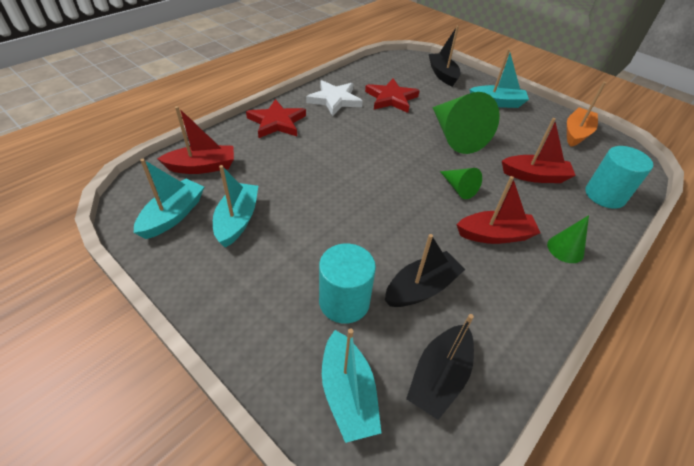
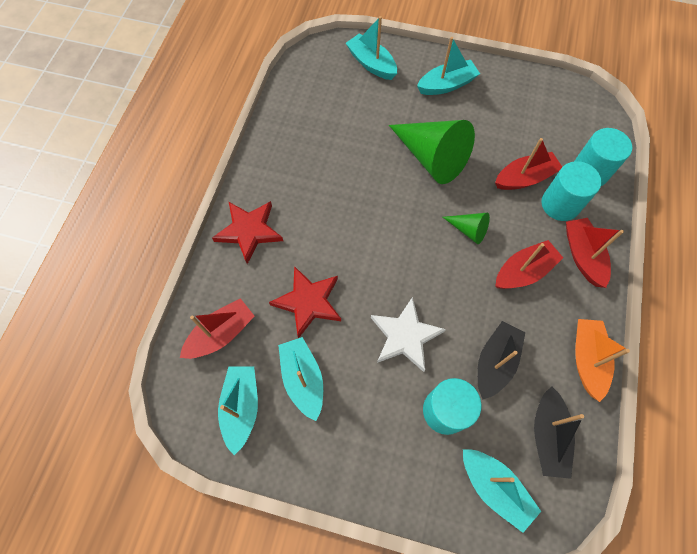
camera: 25 degrees left, 20 degrees up
(335, 100) = (285, 165): white star -> white star (405, 336)
(391, 98) = (341, 132): red star -> red star (308, 302)
(442, 75) = (371, 64): black boat -> turquoise boat
(561, 205) = (560, 204): none -> turquoise cylinder
(565, 249) = (582, 256): green cone -> red boat
(576, 133) = (536, 95): orange boat -> orange boat (587, 359)

